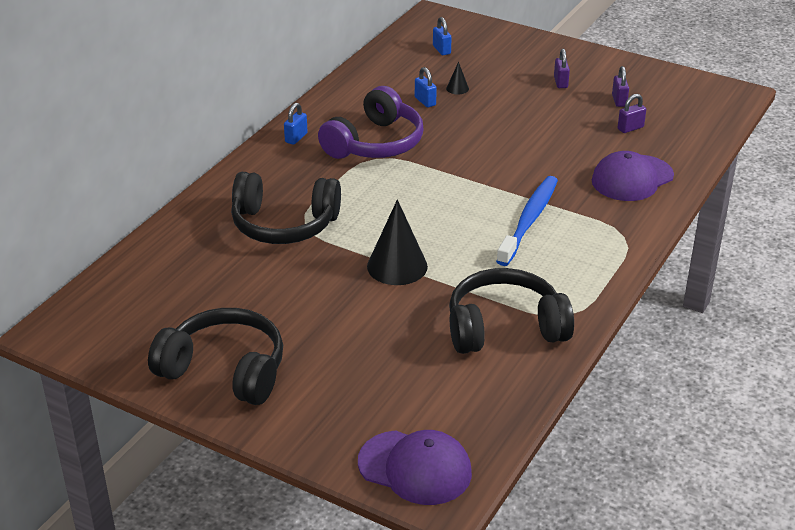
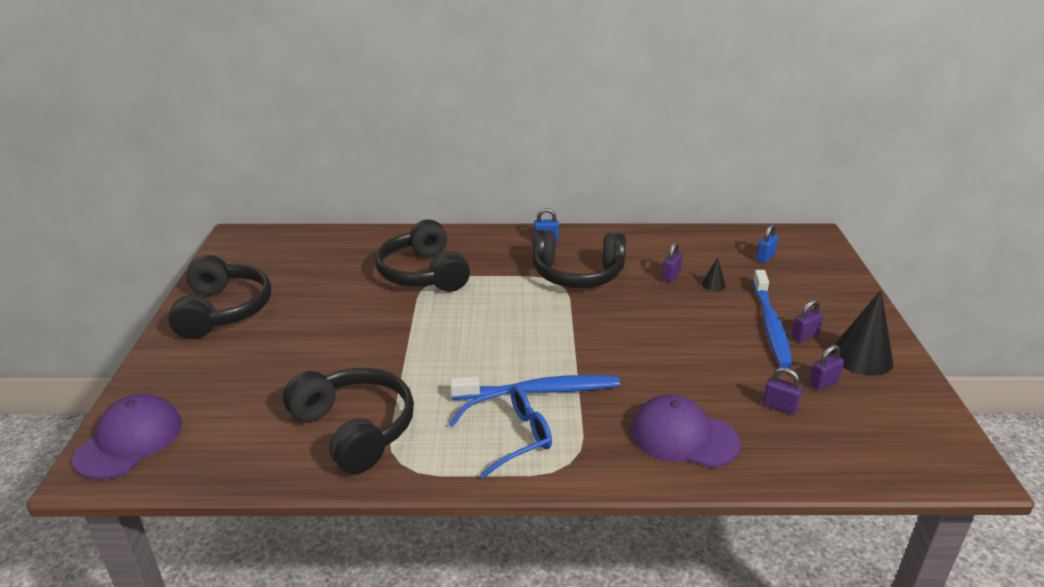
camera: 60 degrees right, 5 degrees down
(375, 143) = (577, 274): purple headphones -> black headphones
(397, 266) = (407, 341): black cone -> black cone (861, 357)
(415, 468) = (129, 440): purple cap -> purple cap turned 150 degrees counterclockwise
(425, 101) = (671, 276): blue padlock -> purple padlock
(535, 89) = (770, 325): none -> blue toothbrush
(574, 253) = (510, 436): none -> blue glasses

